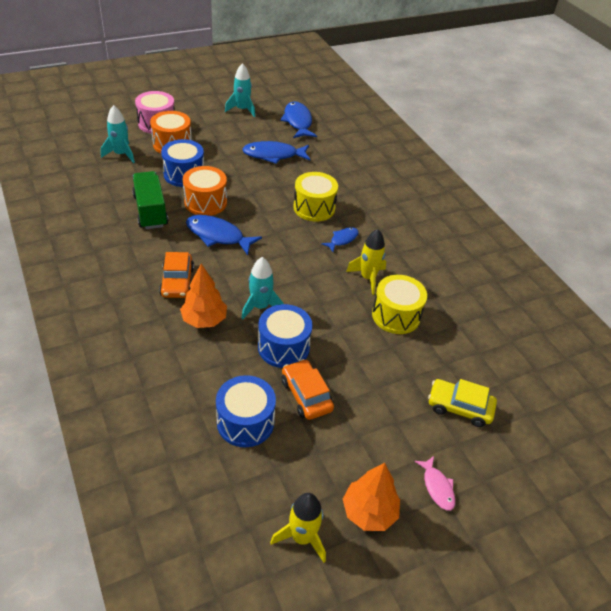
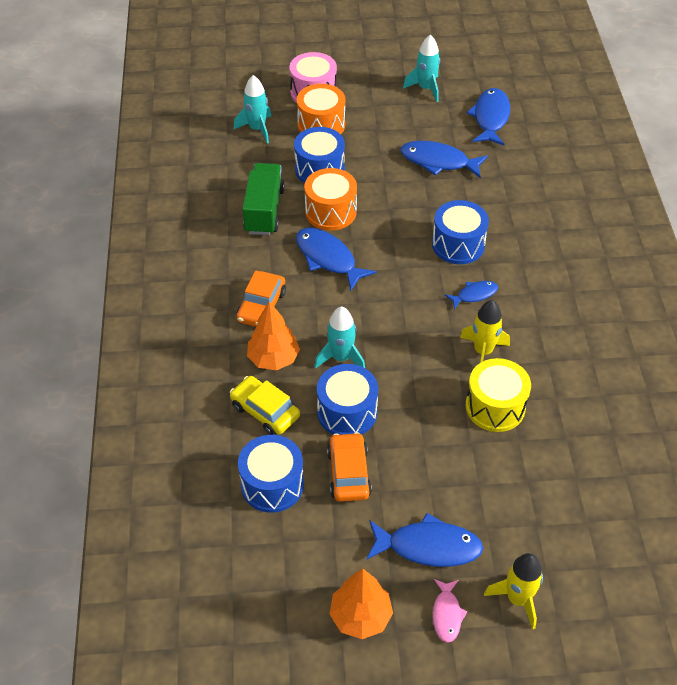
camera: 25 degrees right, 5 degrees up
(302, 537) = (281, 619): yellow rocket -> yellow rocket (517, 599)
(314, 208) = (458, 244): yellow drum -> blue drum
(397, 436) = (428, 547): none -> blue fish
(459, 407) = (517, 535): yellow car -> yellow car (265, 411)

